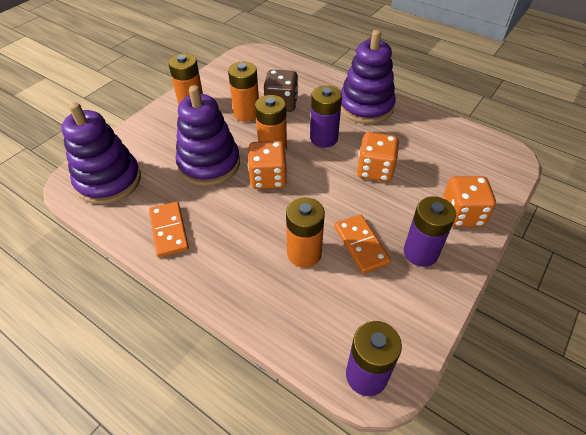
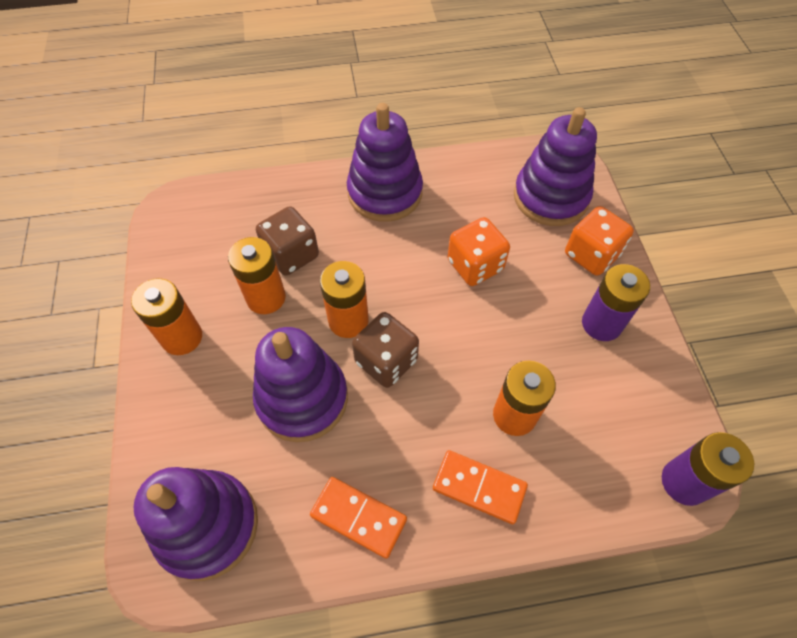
camera: 45 degrees left, 10 degrees up
(268, 178) = (386, 361): orange dice -> brown dice
(324, 138) = (387, 266): purple battery -> none
(361, 245) = (550, 360): orange domino -> orange domino (479, 487)
(471, 169) = (550, 197): none -> purple stacking toy

